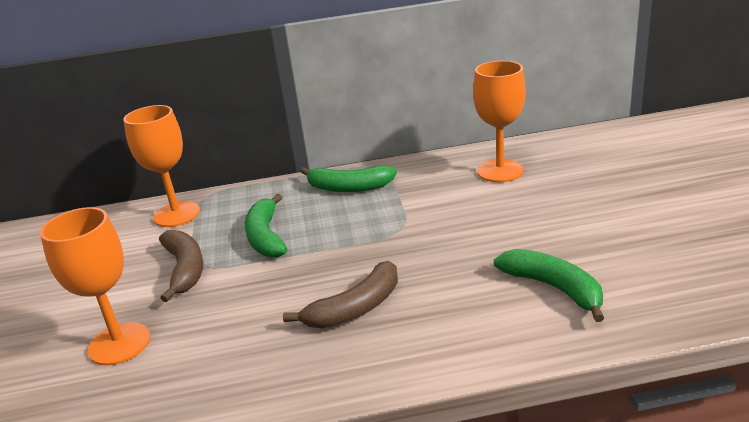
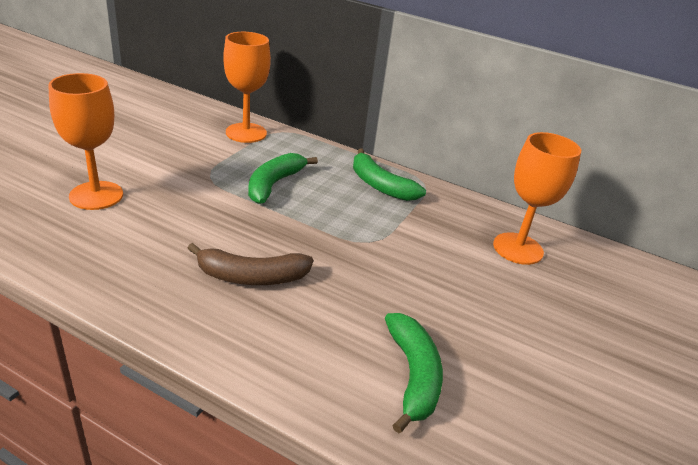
camera: 30 degrees right, 5 degrees up
(185, 269) = (196, 173): brown banana -> none

